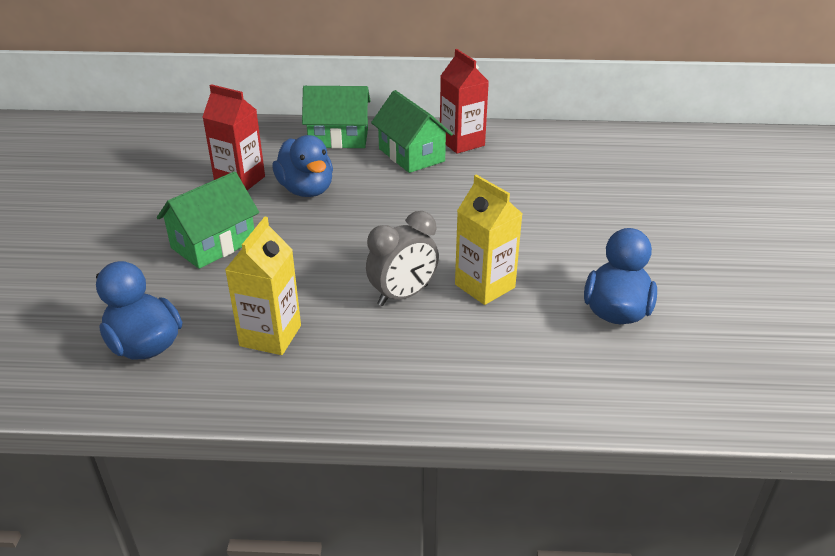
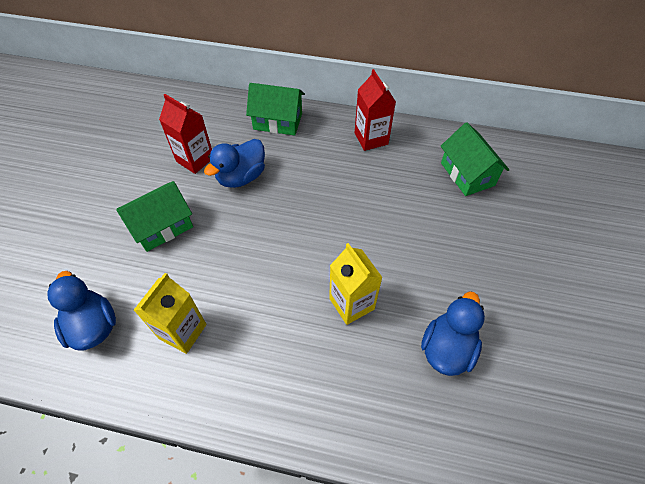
camera: 10 degrees right, 20 degrees up
(306, 190) = (241, 177): blue duck -> blue duck turned 60 degrees clockwise
(403, 295) = (288, 304): grey clock -> none
(411, 155) = (329, 148): green house -> green house (467, 174)

